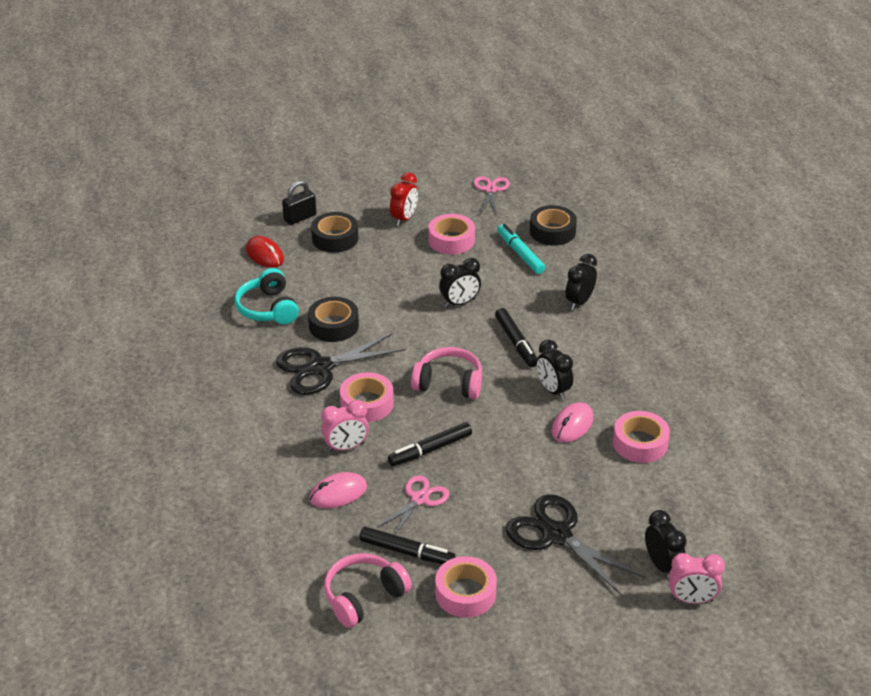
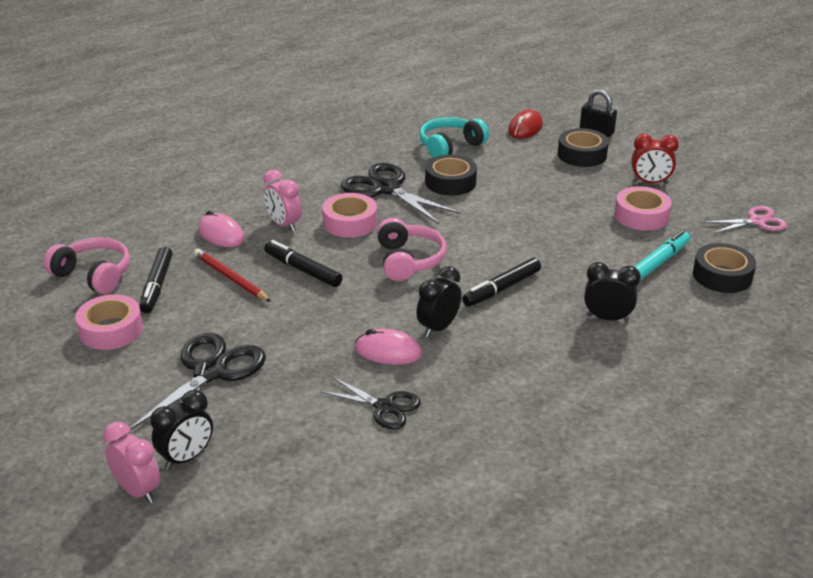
camera: 70 degrees right, 5 degrees down
(419, 499) = (231, 278): pink scissors -> red pencil
(459, 303) = (540, 241): black clock -> none
(640, 443) = (384, 407): pink tape -> black scissors
(691, 600) = (138, 490): pink clock -> pink clock turned 150 degrees clockwise

